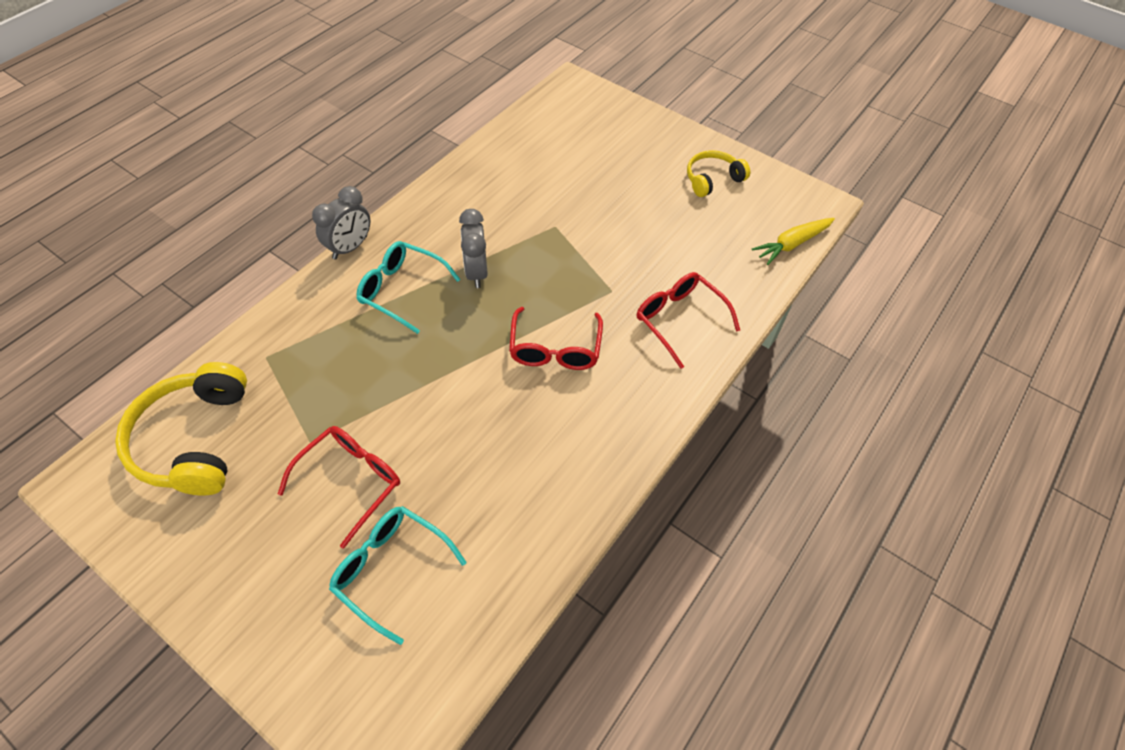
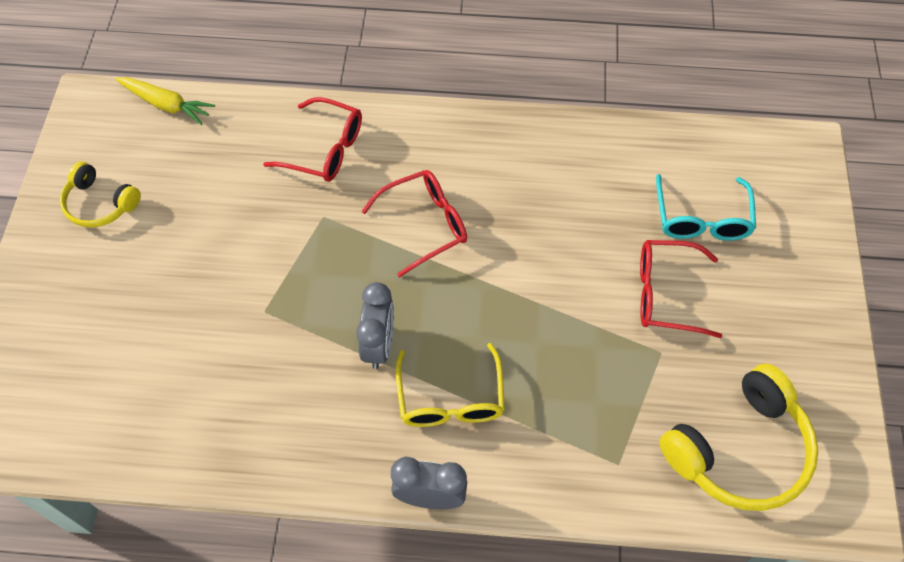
camera: 120 degrees left, 5 degrees up
(402, 290) = (450, 398): turquoise glasses -> yellow glasses
(476, 272) = (379, 345): grey clock -> grey clock turned 45 degrees counterclockwise
(680, 320) = (324, 149): red glasses -> red glasses turned 90 degrees counterclockwise

